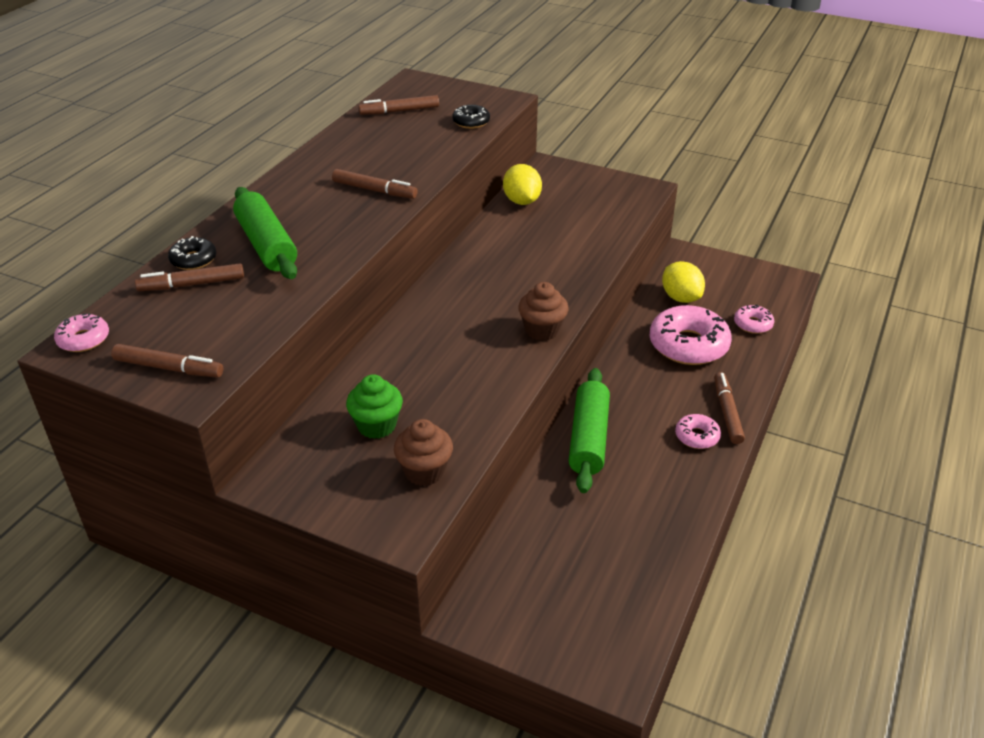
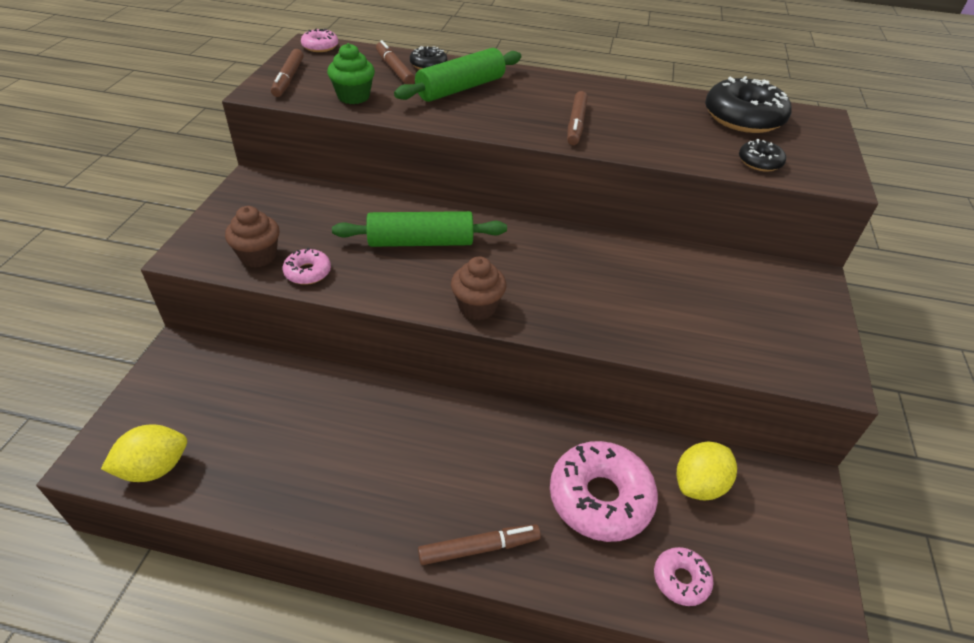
camera: 75 degrees right, 5 degrees up
(376, 425) = (316, 222): green cupcake -> green cupcake (353, 97)
(399, 111) = (743, 117): brown marker -> black donut
(522, 201) = (719, 266): yellow lemon -> yellow lemon (154, 468)
(588, 438) = (406, 410): green rolling pin -> green rolling pin (421, 242)
(697, 436) = (427, 514): pink donut -> pink donut (308, 272)

